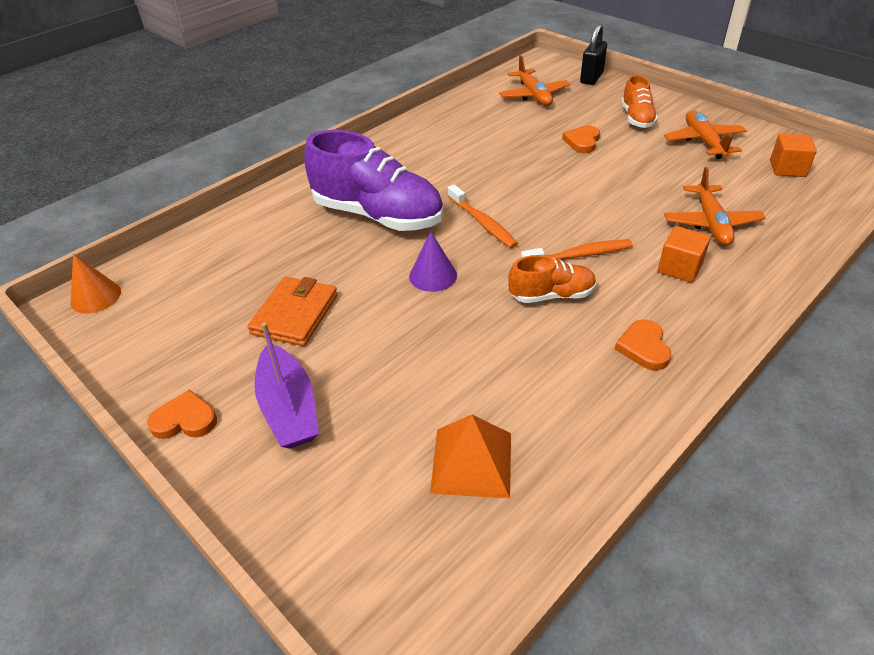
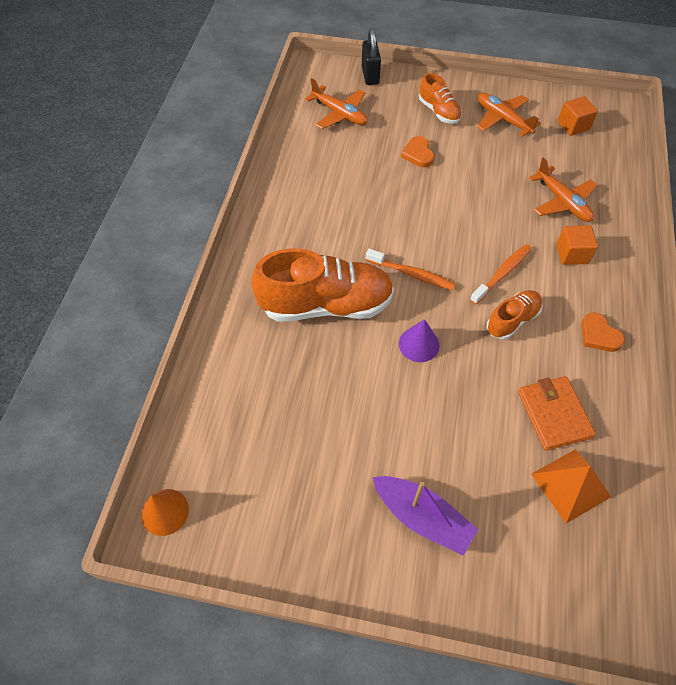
camera: 35 degrees left, 15 degrees up
(185, 420) = (358, 573): orange heart -> none
(295, 314) = (350, 435): orange wallet -> orange wallet (554, 414)
(378, 215) = (326, 305): purple shoe -> orange shoe

